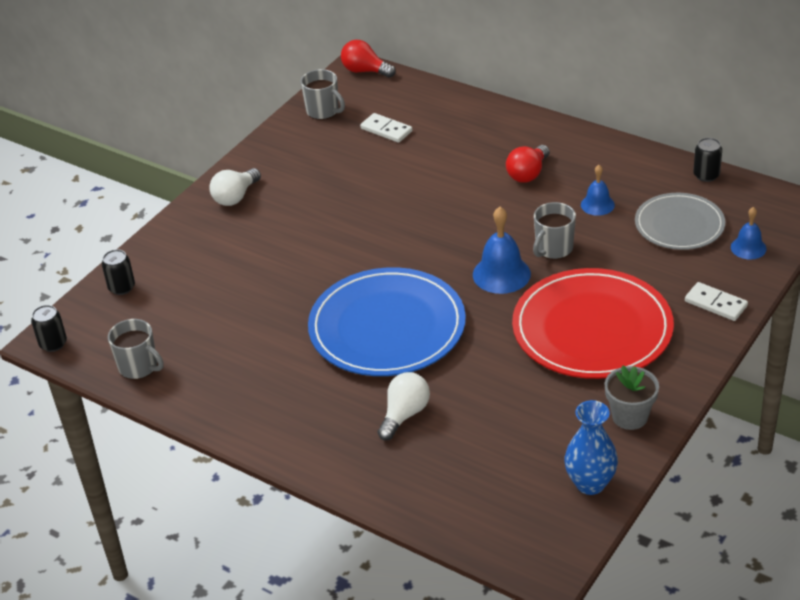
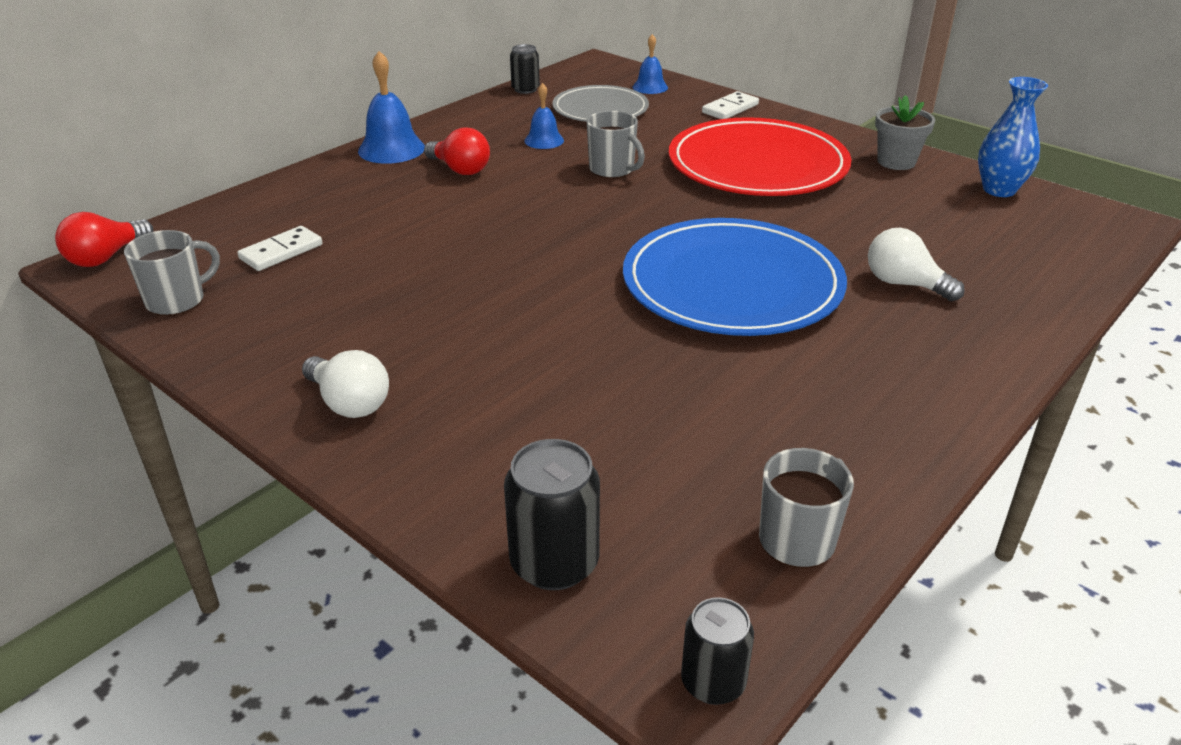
camera: 85 degrees left, 5 degrees down
(122, 287) = (554, 563): black can -> black can, size x1.55
(501, 274) = (647, 202): blue bell -> blue bell (391, 149)

